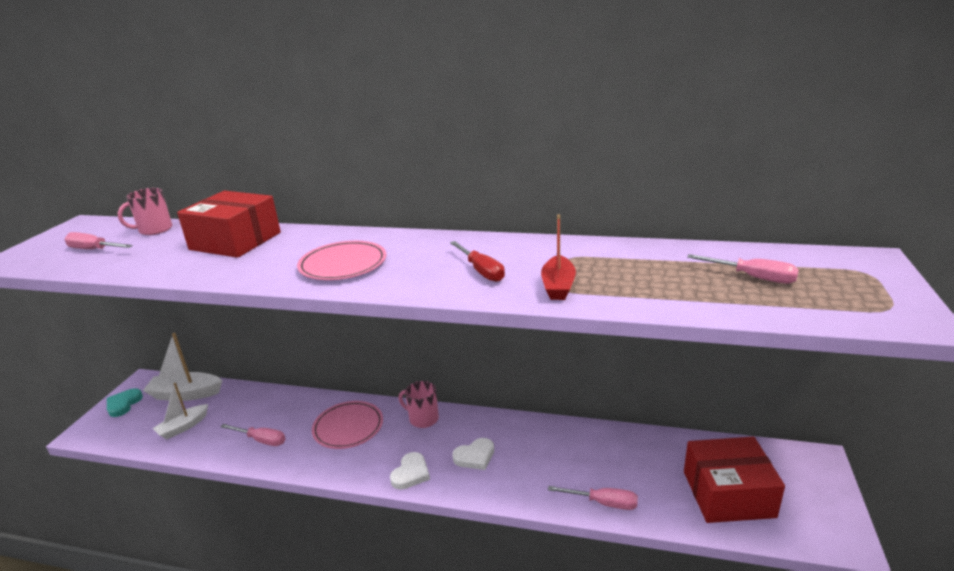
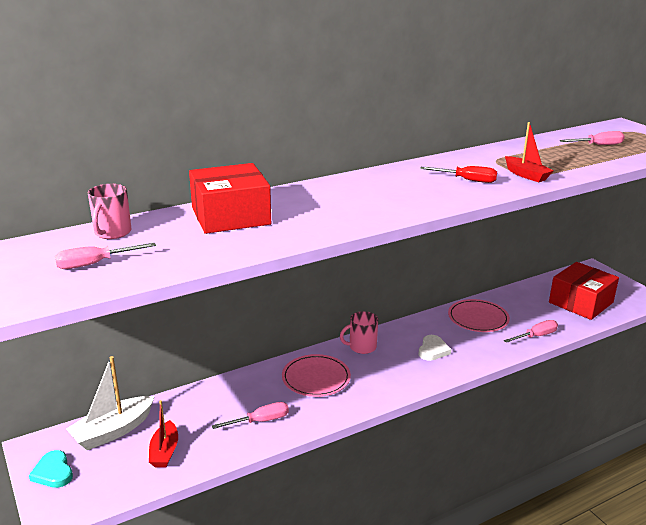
camera: 45 degrees left, 0 degrees up
(183, 427) = (164, 451): white boat -> red boat
(343, 264) = (368, 203): pink plate -> pink plate (478, 318)
(411, 473) = (410, 379): white heart -> none

